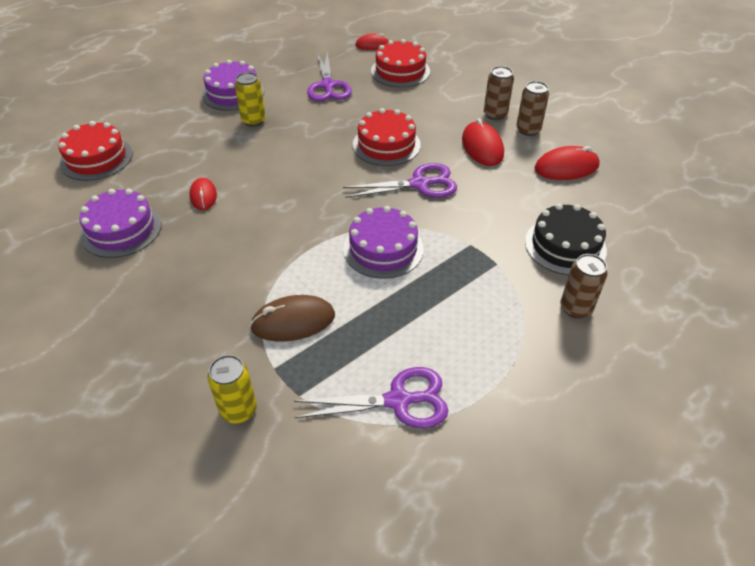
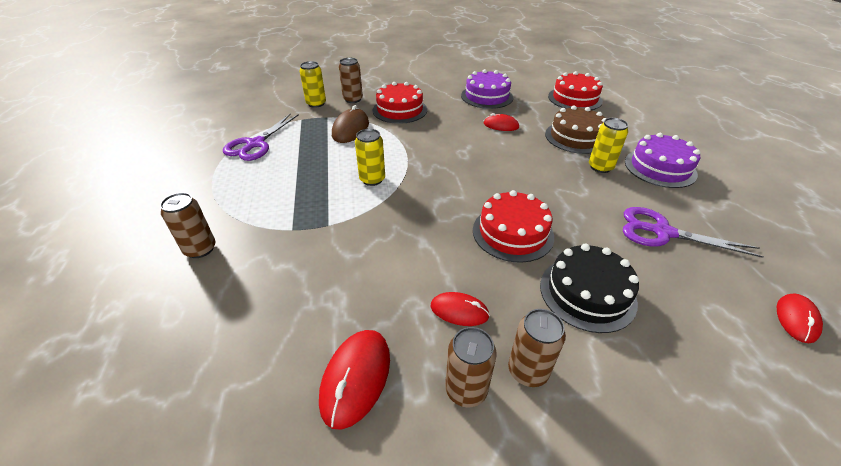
camera: 120 degrees right, 5 degrees down
(199, 369) = (353, 99): none -> brown can
(201, 142) = (576, 137): none -> brown cake
(383, 249) = (372, 179): purple cake -> yellow can
(400, 71) = (696, 316): red cake -> red cake (399, 110)
(419, 184) = (431, 229): purple scissors -> none
(482, 147) = (459, 311): red mouse -> red mouse, size x0.65
(565, 246) = (257, 286): black cake -> black cake (587, 293)

